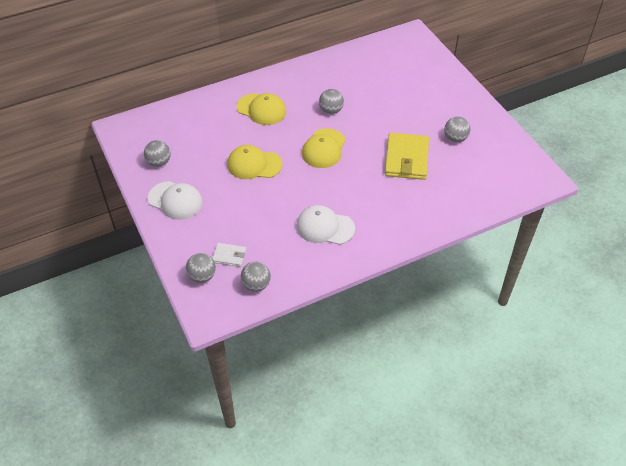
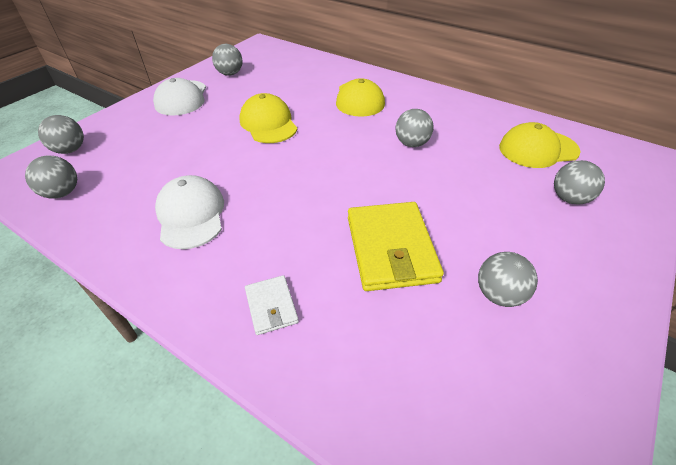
camera: 60 degrees right, 5 degrees down
(229, 256) = (108, 157): white wallet -> white wallet (271, 306)
(324, 148) = (338, 162): yellow cap -> yellow cap (538, 149)
(406, 159) = (391, 249): yellow wallet -> yellow wallet turned 75 degrees counterclockwise
(418, 80) = (569, 198): none -> grey ball

